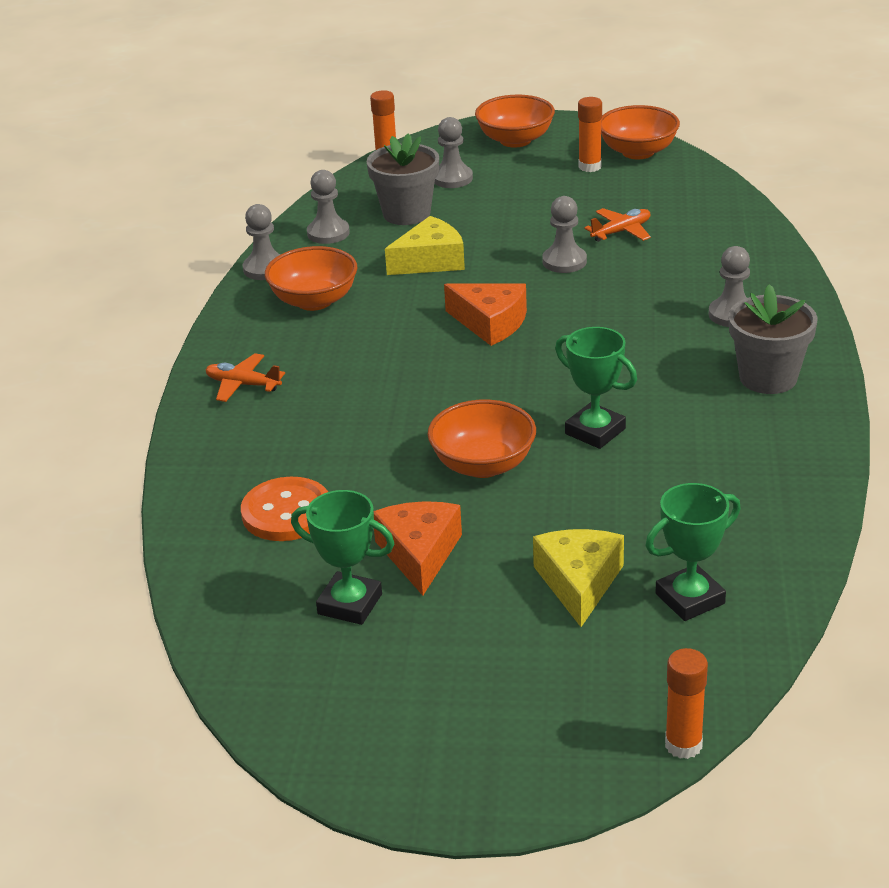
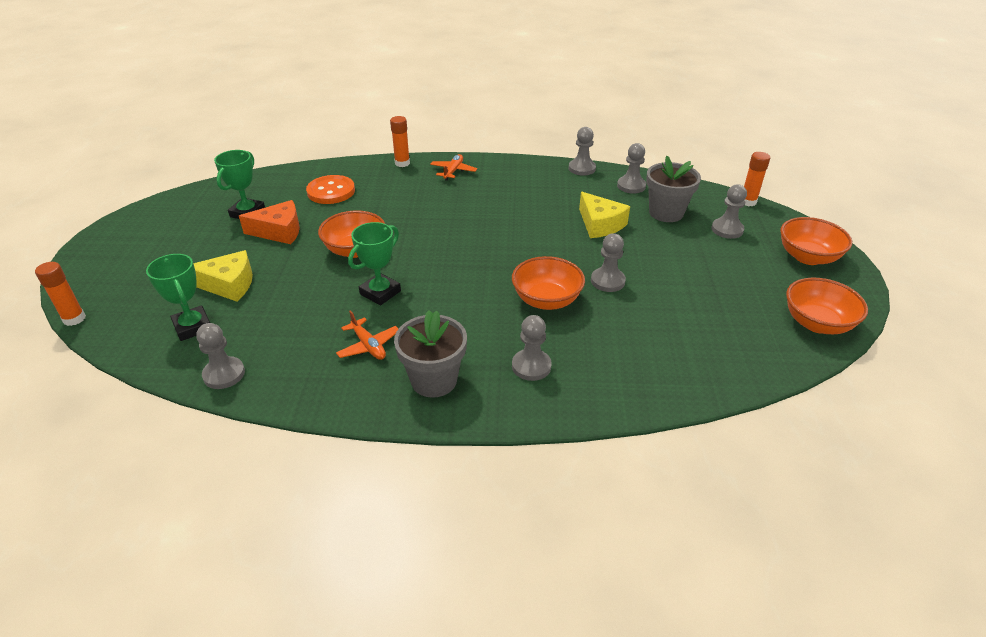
camera: 85 degrees right, 5 degrees up
(314, 301) = (544, 186): orange bowl -> orange bowl (546, 300)
(490, 323) = (518, 250): orange cheese -> none
(590, 167) = (775, 295): orange glue stick -> orange glue stick (402, 163)
(621, 232) = (661, 310): orange plane -> orange plane (368, 346)
(788, 545) = (224, 374): none -> grey pawn

